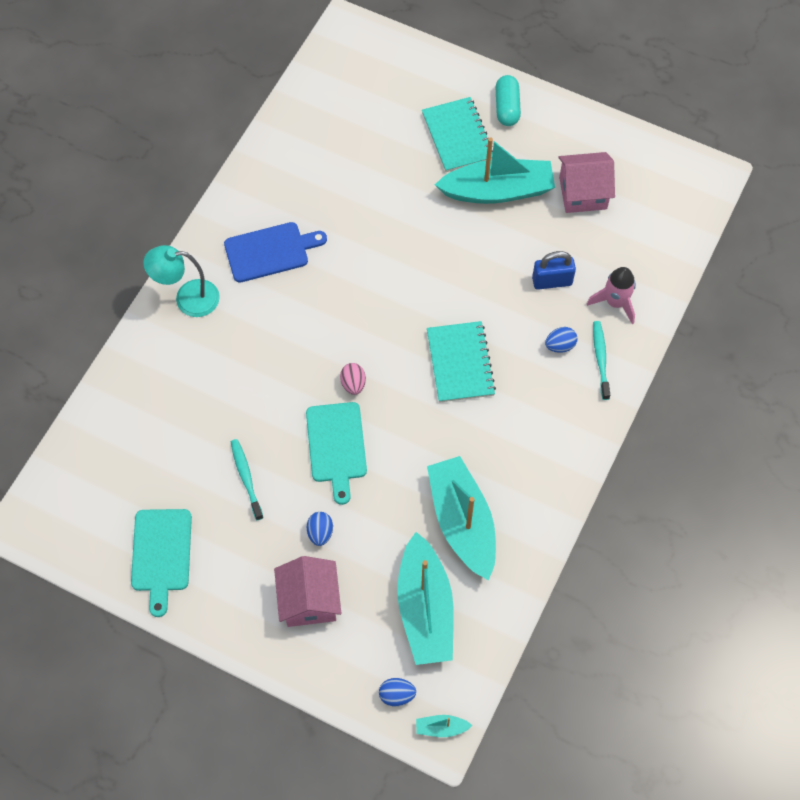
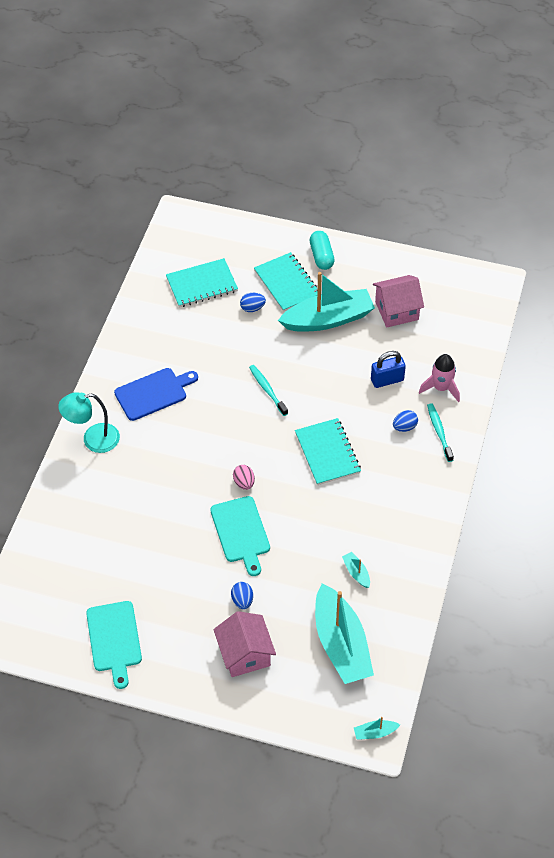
camera: 10 degrees left, 10 degrees down
(246, 478) = (172, 569): turquoise toothbrush -> turquoise toothbrush (267, 390)
(356, 121) = (202, 284): none -> turquoise notebook
(397, 695) = (333, 714): blue egg -> blue egg (252, 308)
(462, 522) = (356, 572): turquoise boat -> turquoise boat, size x0.40

